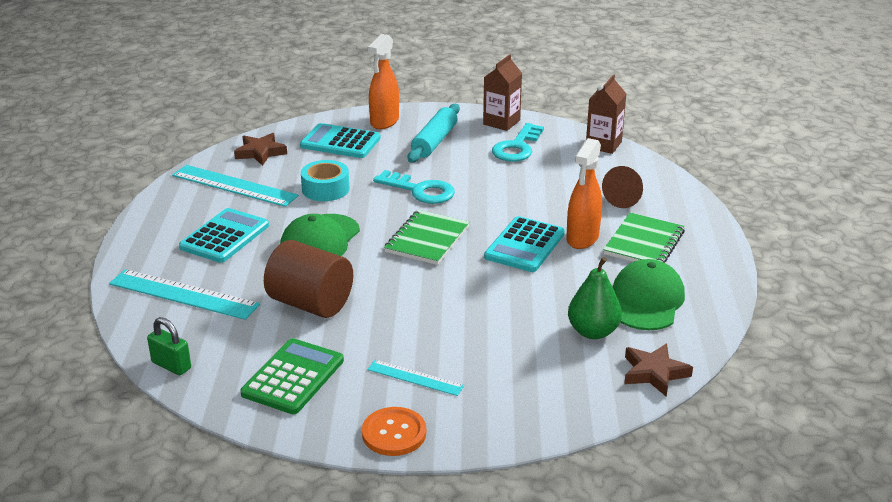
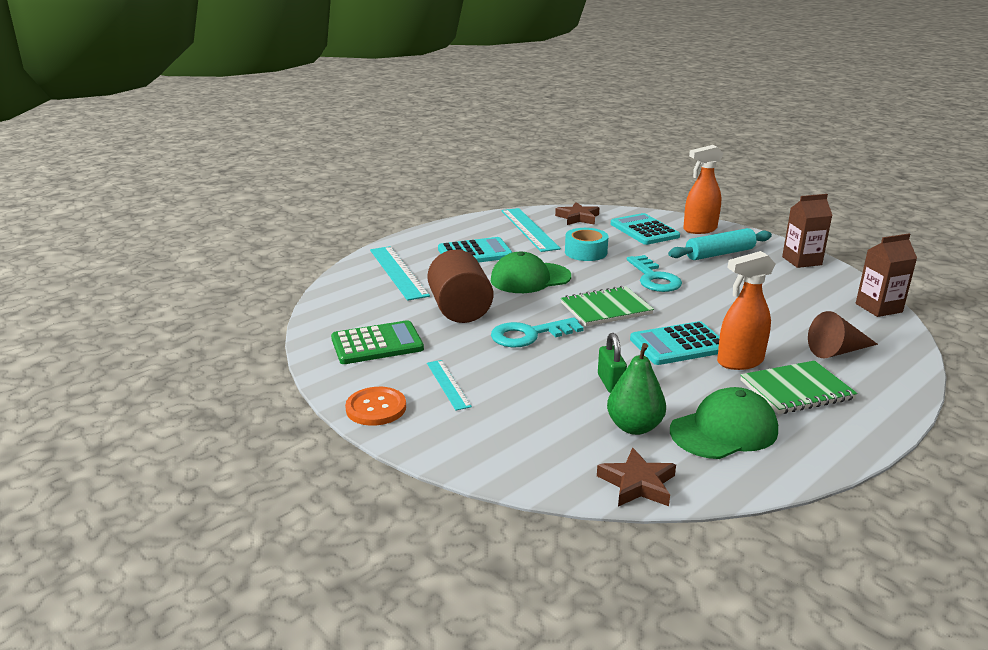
camera: 45 degrees right, 5 degrees down
(171, 365) = (327, 304): green padlock -> green padlock (610, 383)
(517, 147) = (787, 281): turquoise key -> turquoise key (529, 335)

